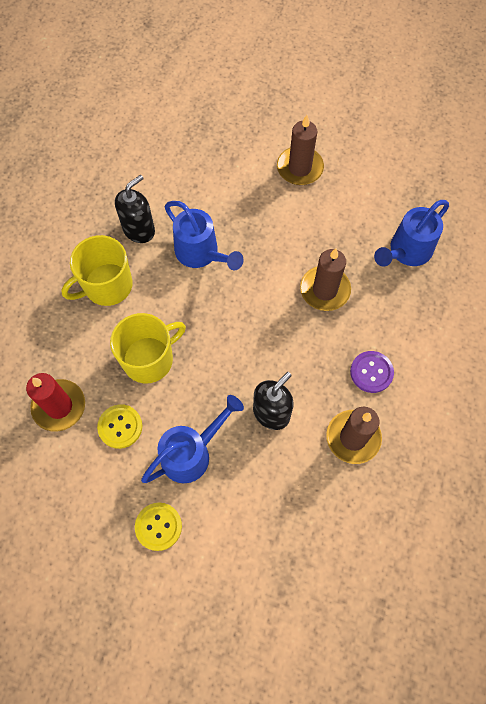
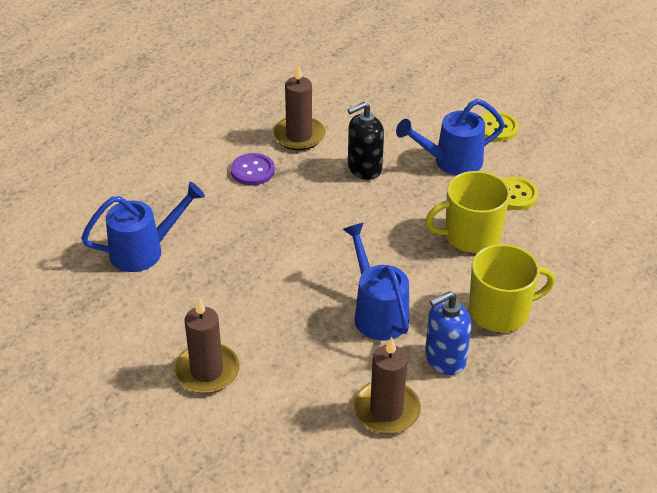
camera: 160 degrees left, 25 degrees down
(59, 406) = (574, 224): red candle -> none
(139, 230) = (444, 359): black soap dispenser -> blue soap dispenser
(325, 290) = (256, 242): brown candle -> brown candle (386, 410)

